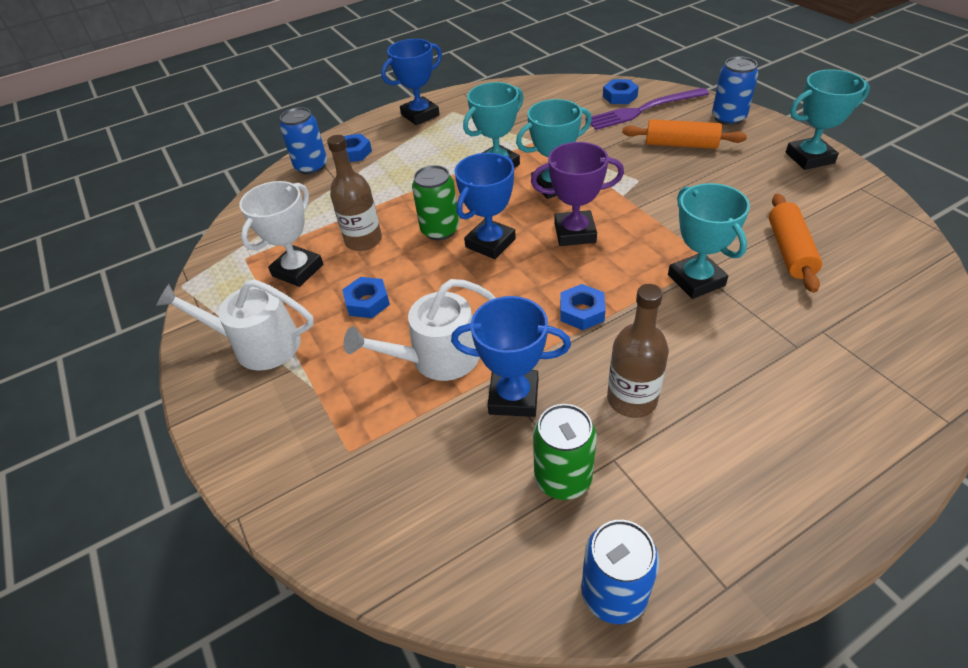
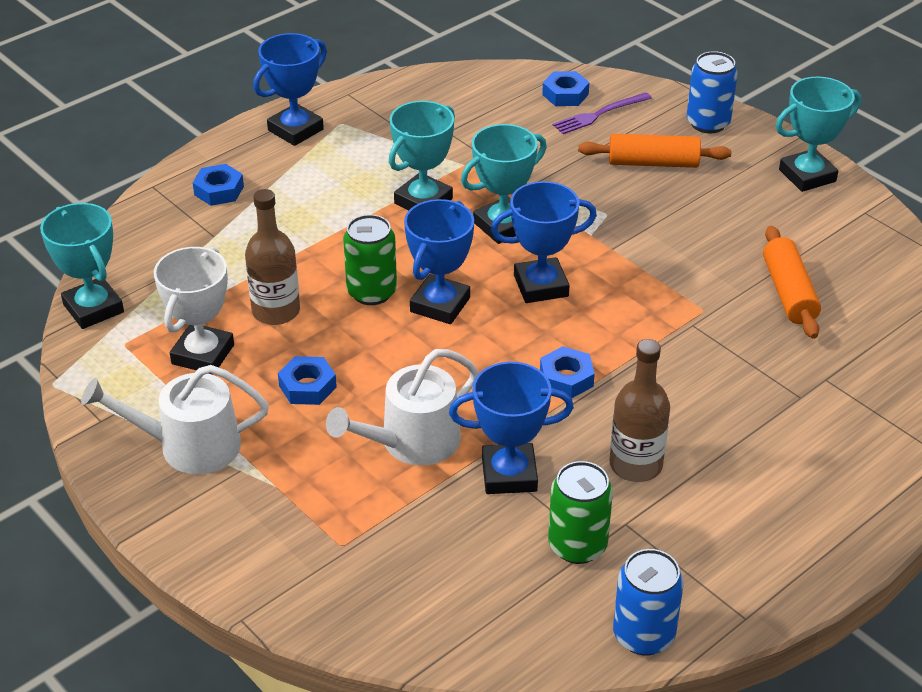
camera: 15 degrees left, 5 degrees down
(311, 166) = (165, 213): blue can -> none
(575, 233) = (541, 286): purple trophy -> blue trophy
(643, 110) = (599, 114): purple fork -> purple fork, size x0.64
(696, 280) = (689, 333): turquoise trophy -> turquoise trophy (93, 308)

